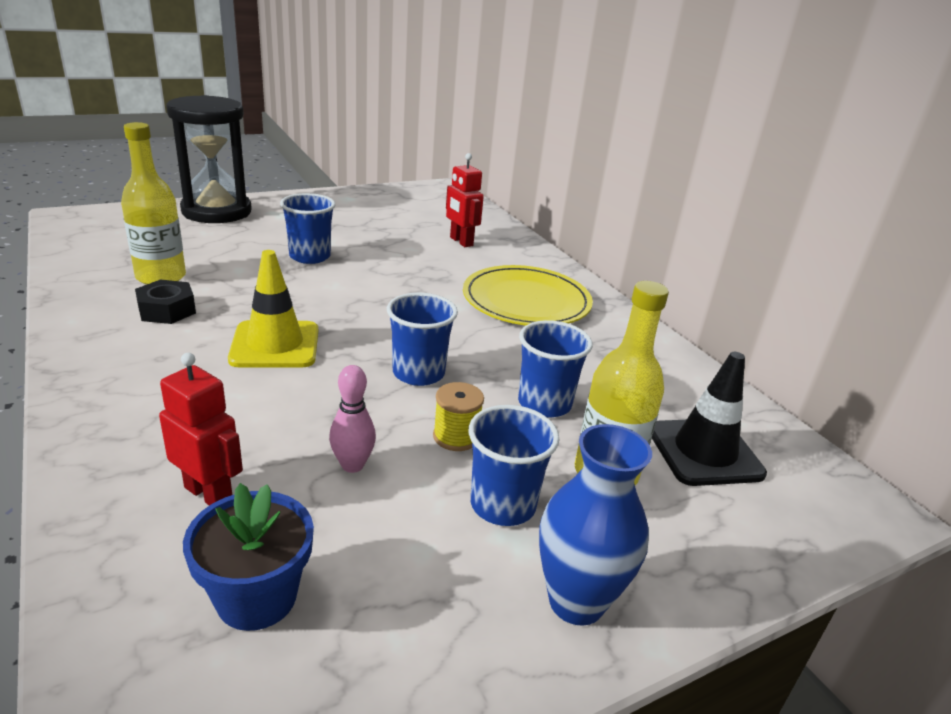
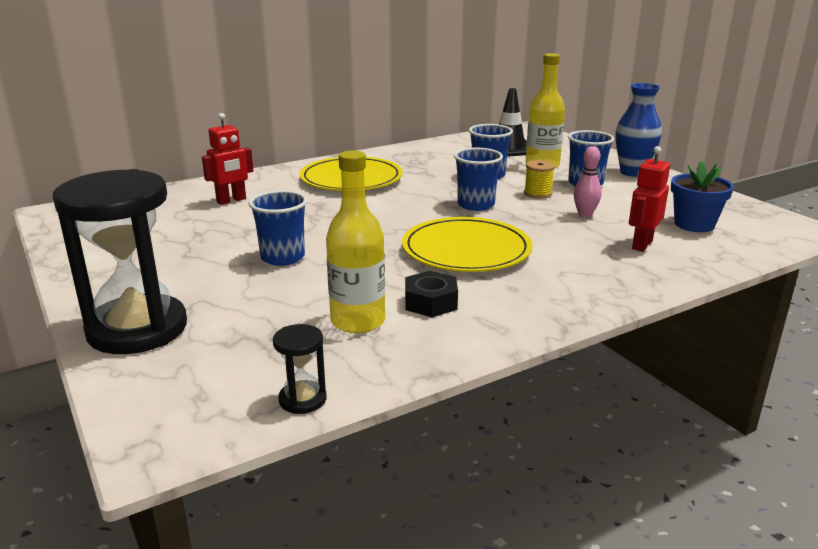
camera: 90 degrees left, 5 degrees down
(68, 252) = (302, 399): none -> black hourglass
(275, 345) = (466, 250): yellow traffic cone -> yellow plate

